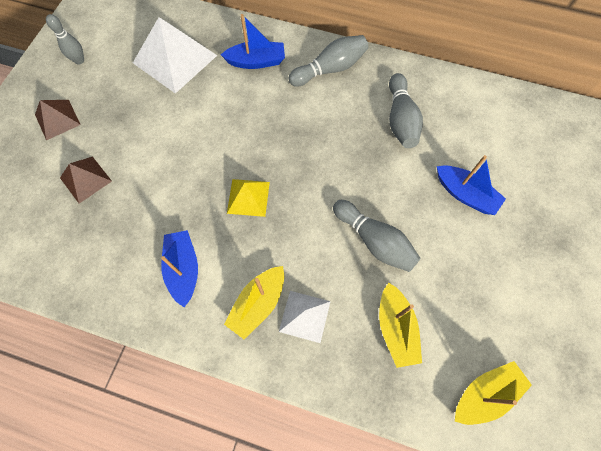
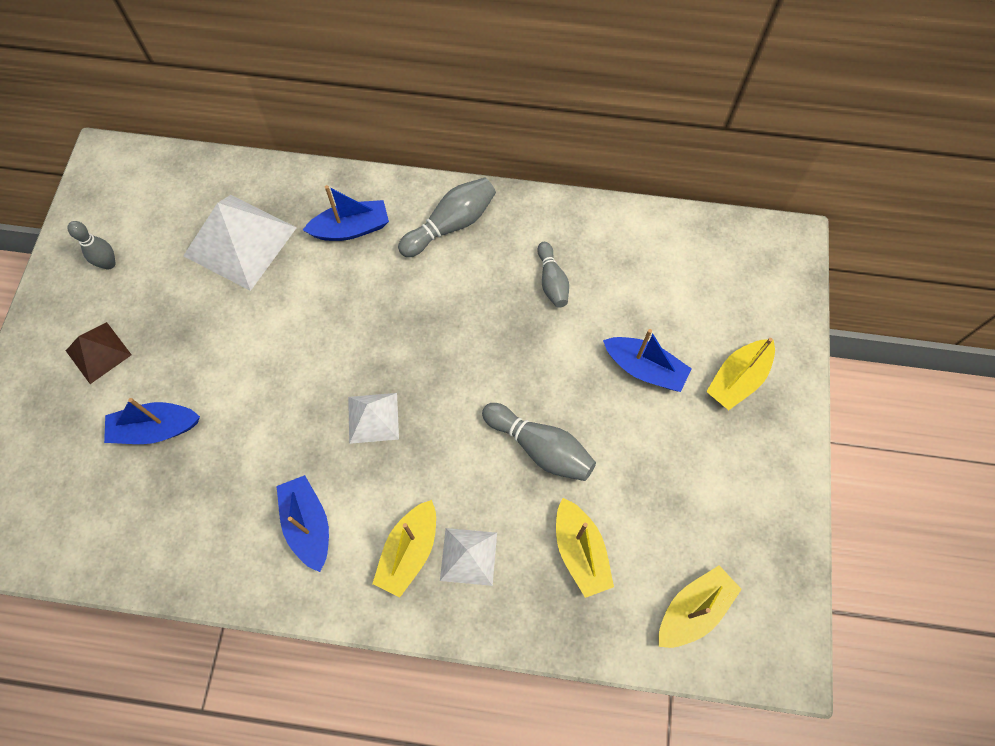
camera: 10 degrees left, 0 degrees up
(85, 179) = (156, 428): brown pyramid -> blue boat
(248, 197) = (373, 418): yellow pyramid -> white pyramid
(400, 119) = (552, 281): grey bowling pin -> grey bowling pin, size x0.66
(539, 214) = (737, 379): none -> yellow boat

